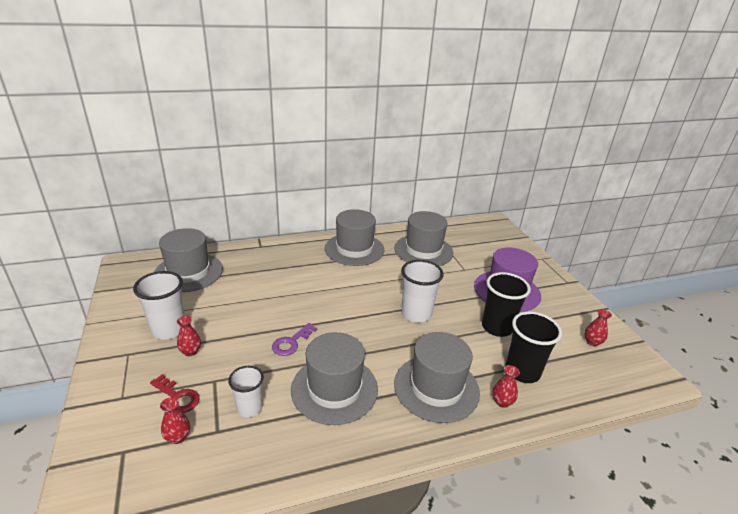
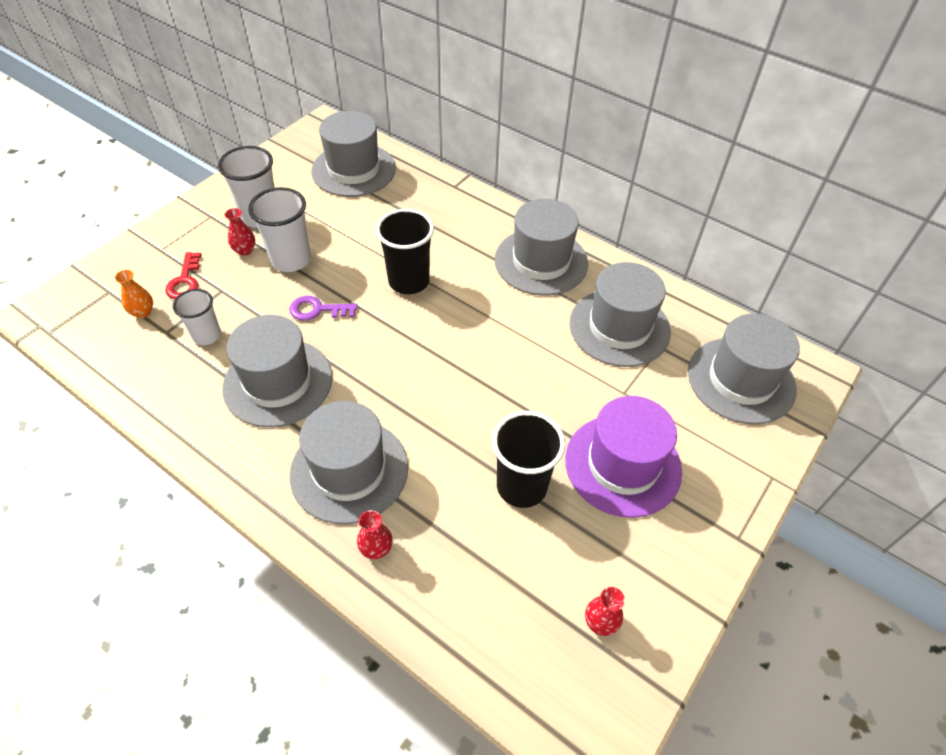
camera: 55 degrees right, 20 degrees up
(178, 437) = (143, 312): red vase -> orange vase
(416, 314) = (467, 388): white cup -> white cup (291, 260)
(484, 238) = (741, 380): none -> grey hat
(522, 371) = (452, 551): black cup -> black cup (409, 281)

